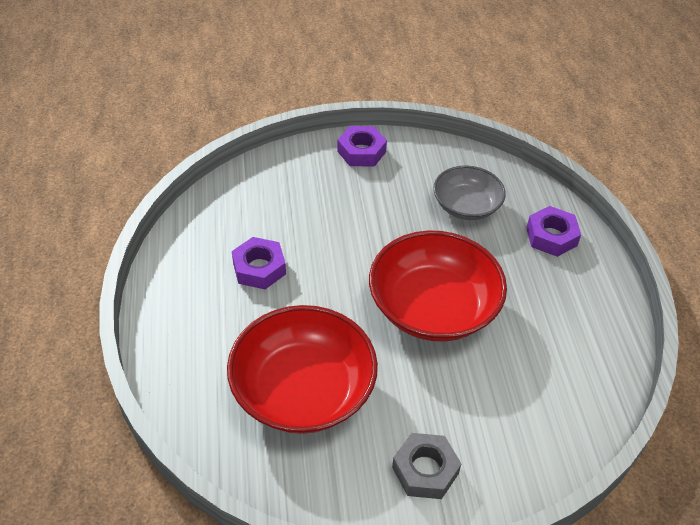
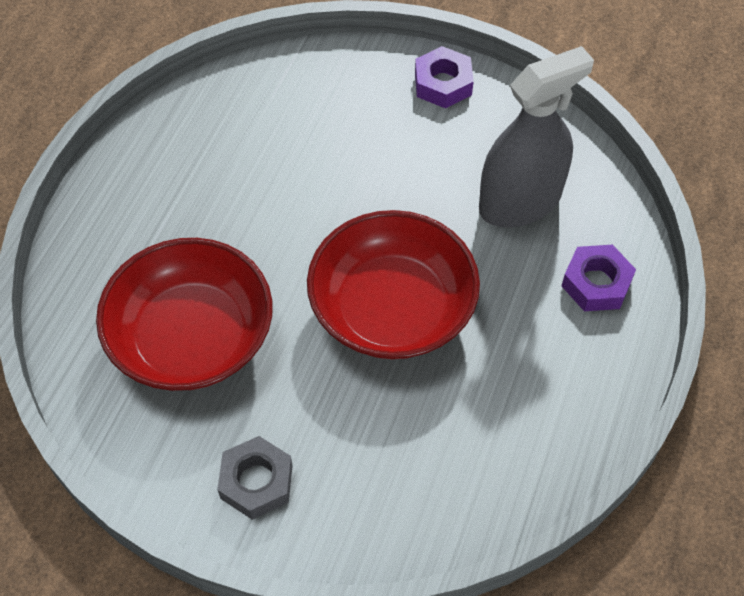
camera: 30 degrees right, 10 degrees up
(259, 268) = (235, 181): purple nut -> none
(466, 206) = (520, 202): grey bowl -> grey spray bottle

